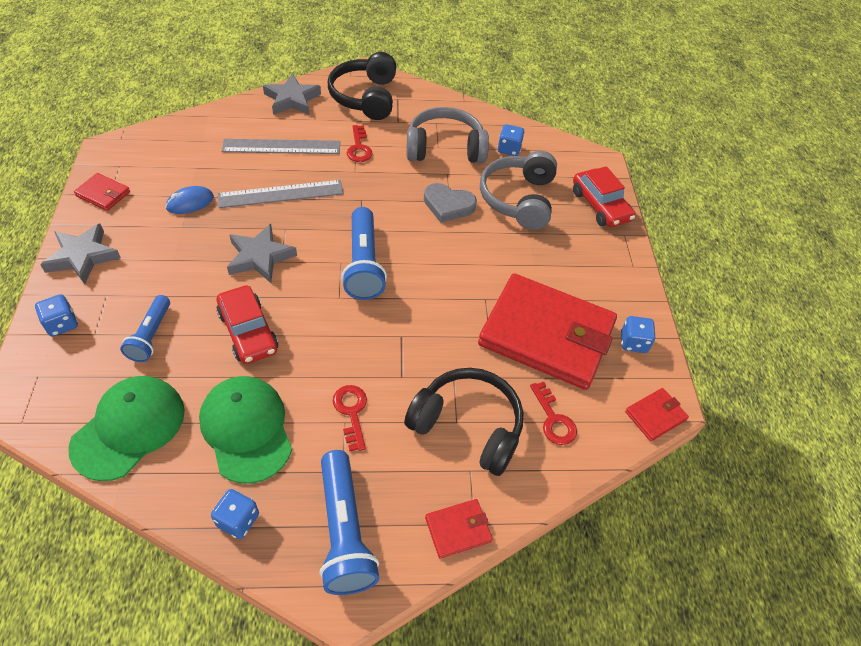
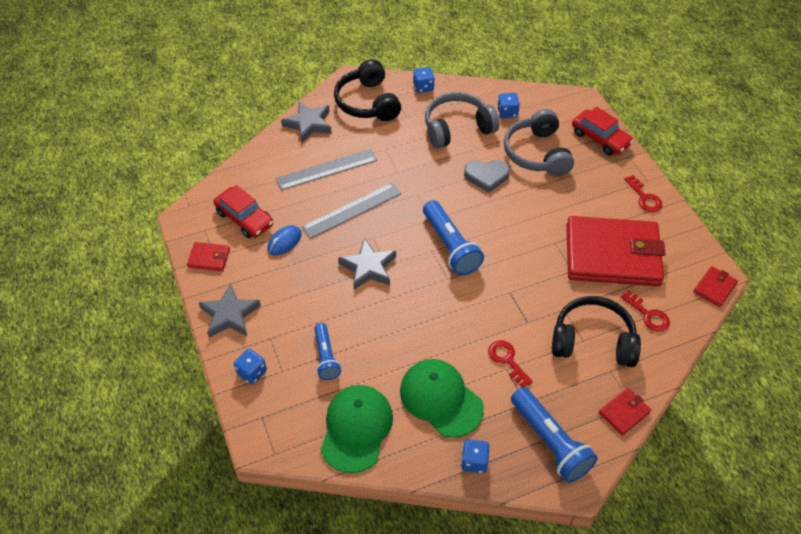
camera: 15 degrees left, 0 degrees up
(248, 332) = (397, 328): red car -> red car (245, 218)
(359, 148) = (389, 150): red key -> red key (644, 197)
(633, 342) = (675, 239): blue dice -> blue dice (423, 87)

